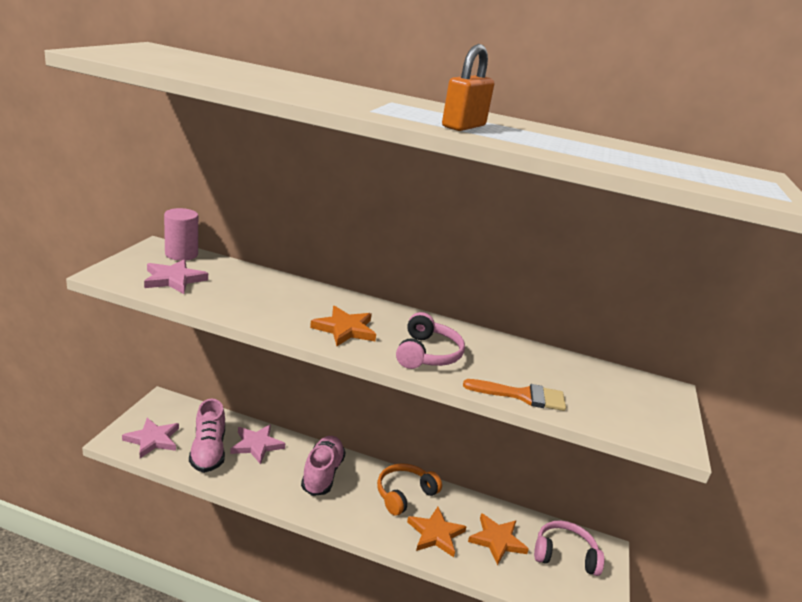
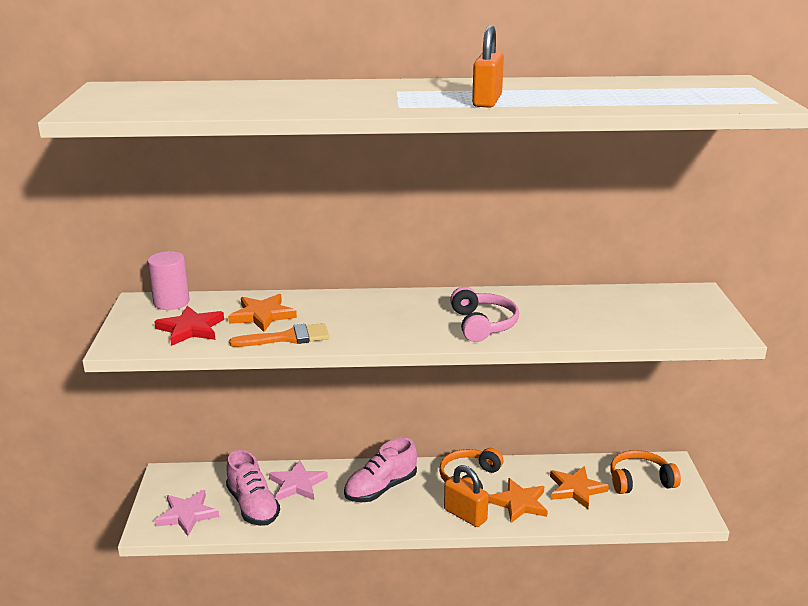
camera: 15 degrees left, 0 degrees up
(174, 279) = (190, 329): pink star -> red star
(322, 474) = (381, 488): pink shoe -> pink shoe turned 120 degrees counterclockwise
(345, 329) = (393, 325): orange star -> orange star (262, 315)
(379, 527) = (465, 515): none -> orange padlock
(522, 396) = (587, 334): orange brush -> orange brush (288, 338)
(564, 555) = (640, 481): pink headphones -> orange headphones

